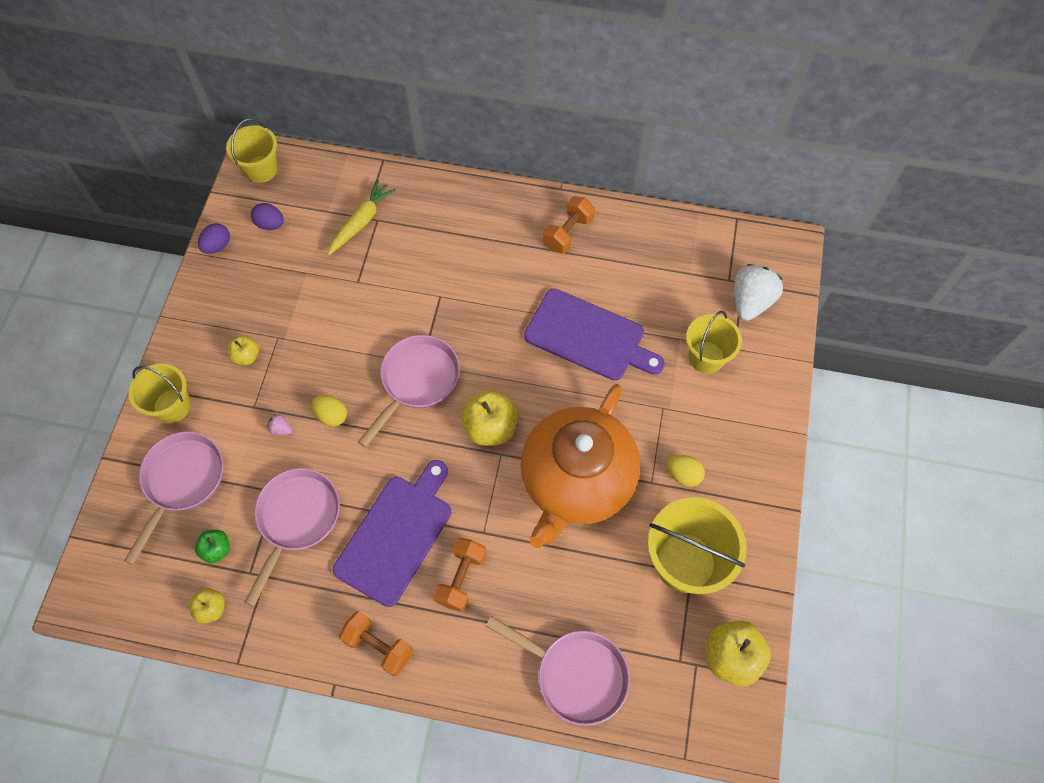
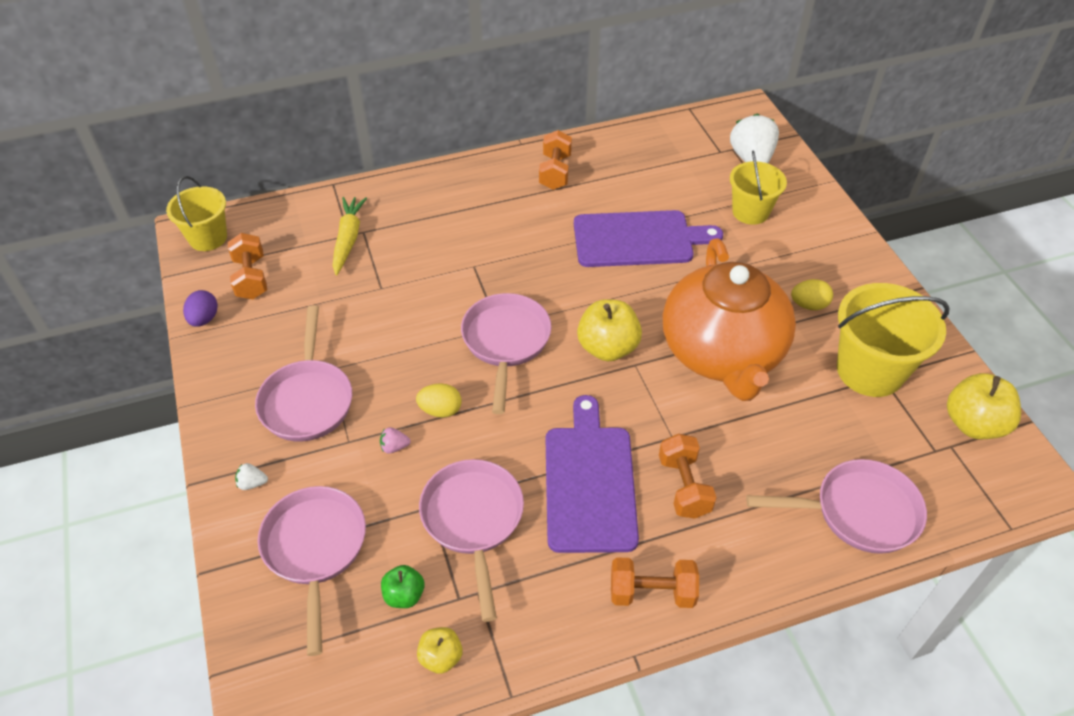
camera: 30 degrees left, 15 degrees down
(172, 406) = (252, 483): yellow bucket -> white strawberry
(246, 356) = (307, 400): yellow apple -> pink pan
(270, 224) = (251, 278): purple egg -> orange dumbbell

